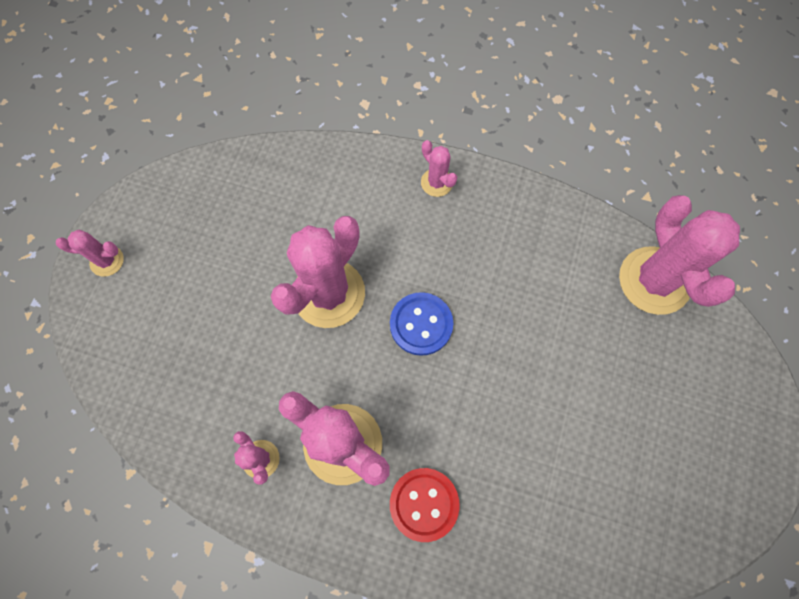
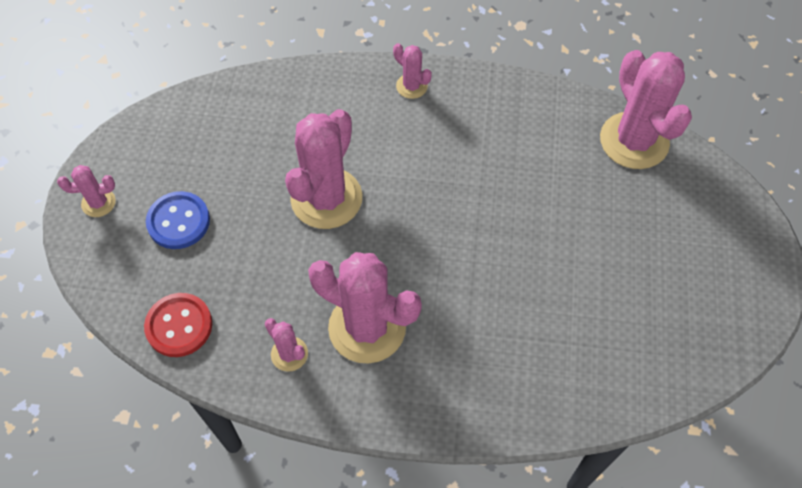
camera: 10 degrees left, 10 degrees down
(421, 324) = (421, 212): blue button -> blue button (178, 221)
(424, 504) = (455, 366): red button -> red button (179, 326)

